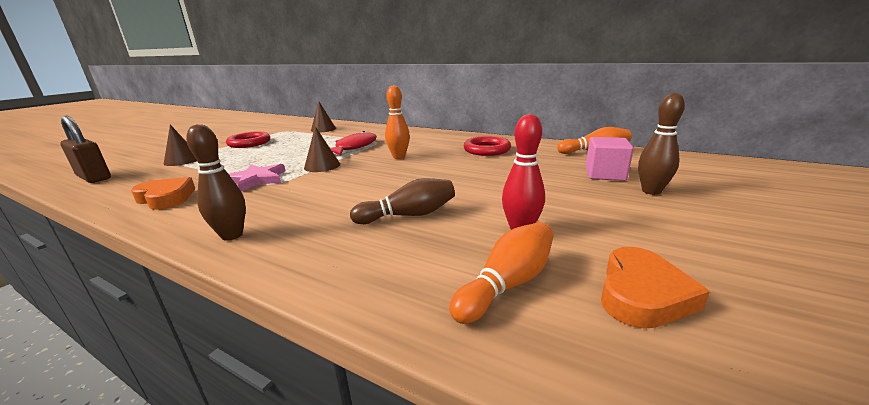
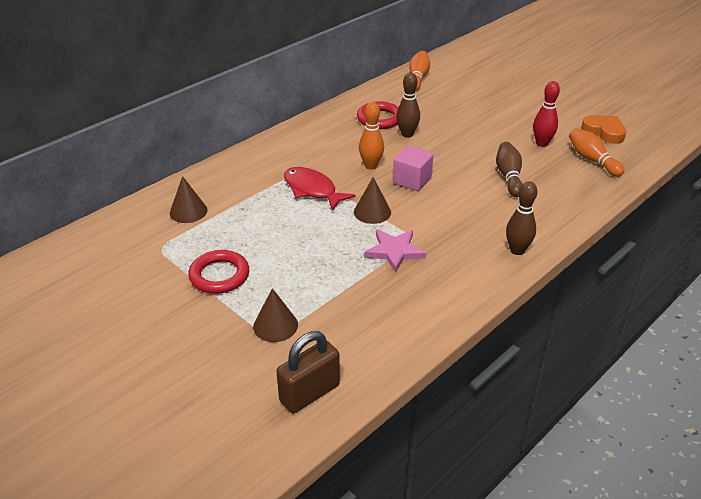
camera: 75 degrees left, 15 degrees up
(166, 198) = (422, 304): orange heart -> none
(605, 174) = (469, 92): pink cube -> pink cube (412, 180)
(651, 191) = (504, 89): brown bowling pin -> brown bowling pin (407, 134)

